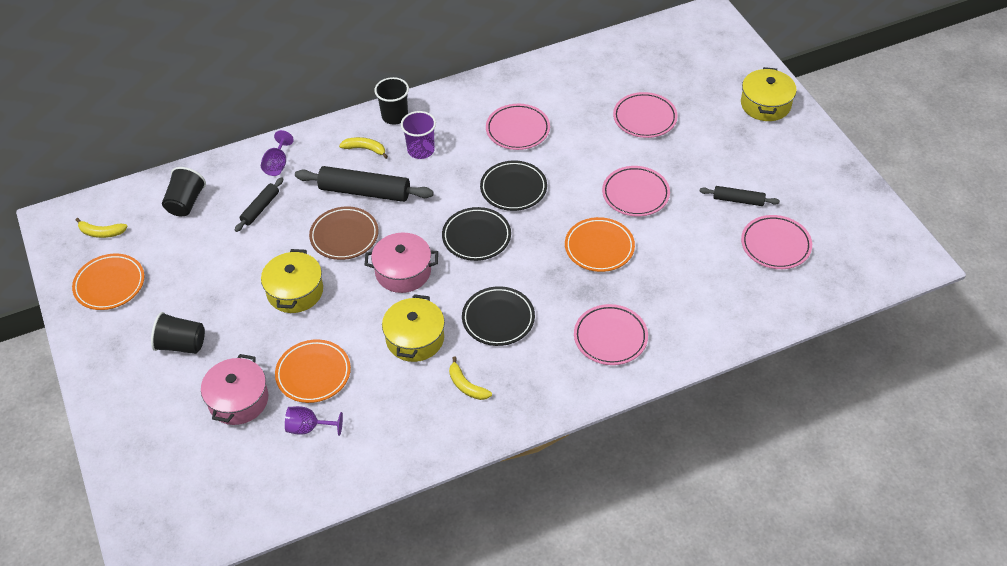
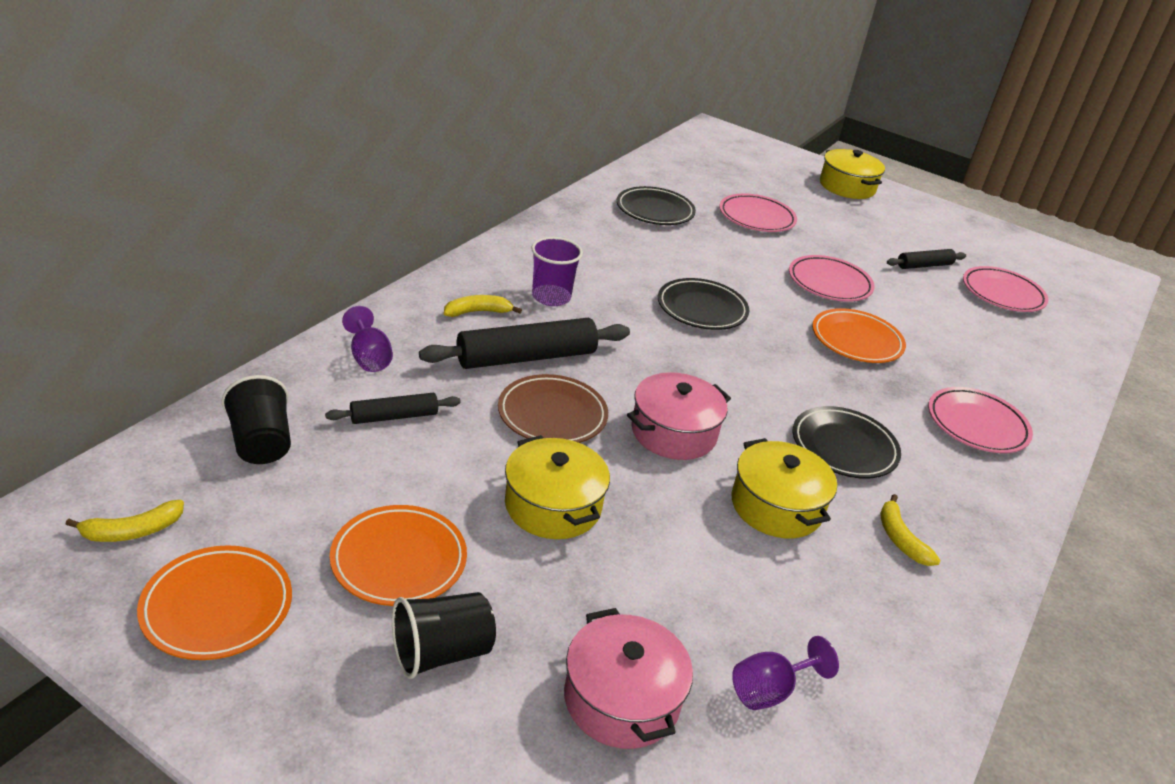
camera: 40 degrees left, 15 degrees down
(260, 208) = (394, 416): black rolling pin -> black rolling pin turned 75 degrees clockwise
(313, 374) = (694, 607): orange plate -> orange plate (399, 560)
(395, 116) = (480, 270): black cup -> none
(466, 386) = (900, 539): yellow banana -> yellow banana turned 60 degrees clockwise
(476, 237) = (717, 368): black plate -> black plate (655, 211)
(517, 130) = (641, 254): pink plate -> none

